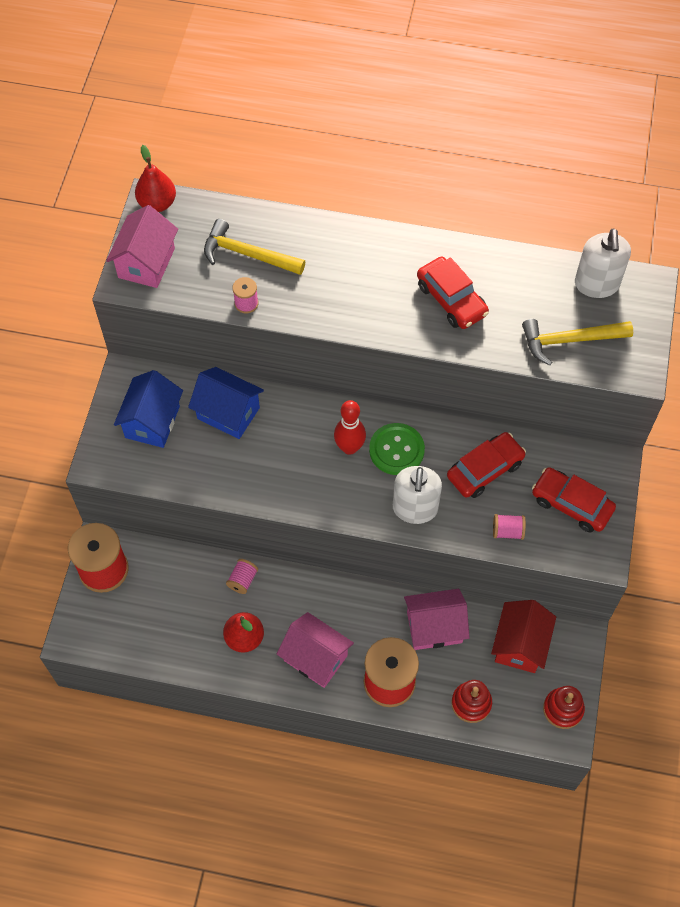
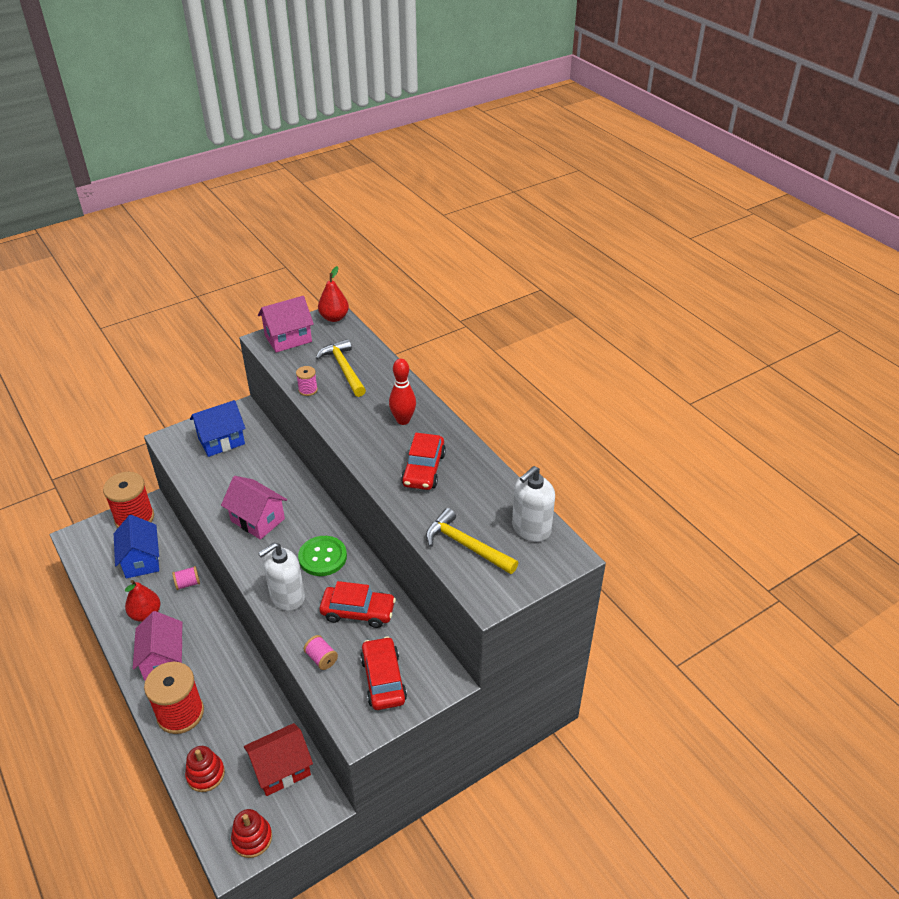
camera: 45 degrees right, 20 degrees down
(228, 413) = (263, 466): blue house -> blue house (141, 560)
(349, 447) = (299, 534): red bowling pin -> red bowling pin (403, 420)
(434, 627) = (247, 707): pink house -> pink house (257, 520)

